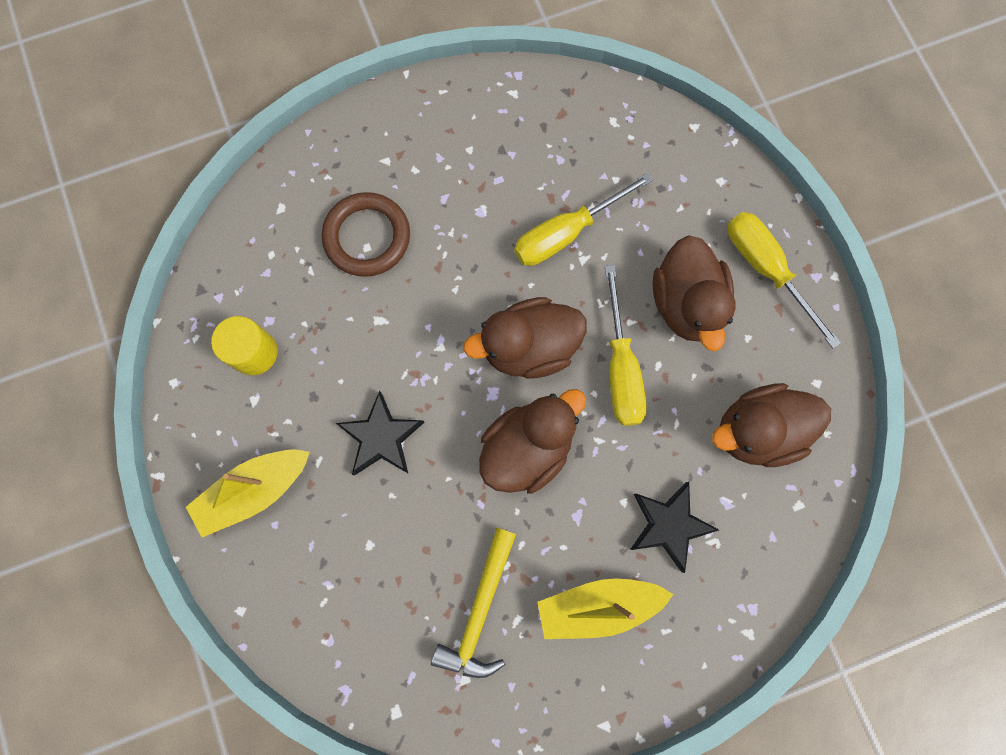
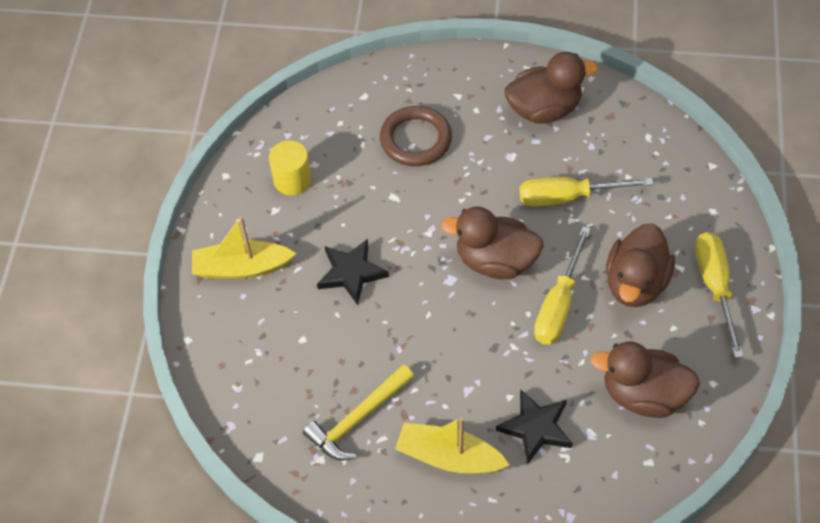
camera: 30 degrees right, 20 degrees down
(527, 448) = (455, 327): brown duck -> brown duck (544, 109)

